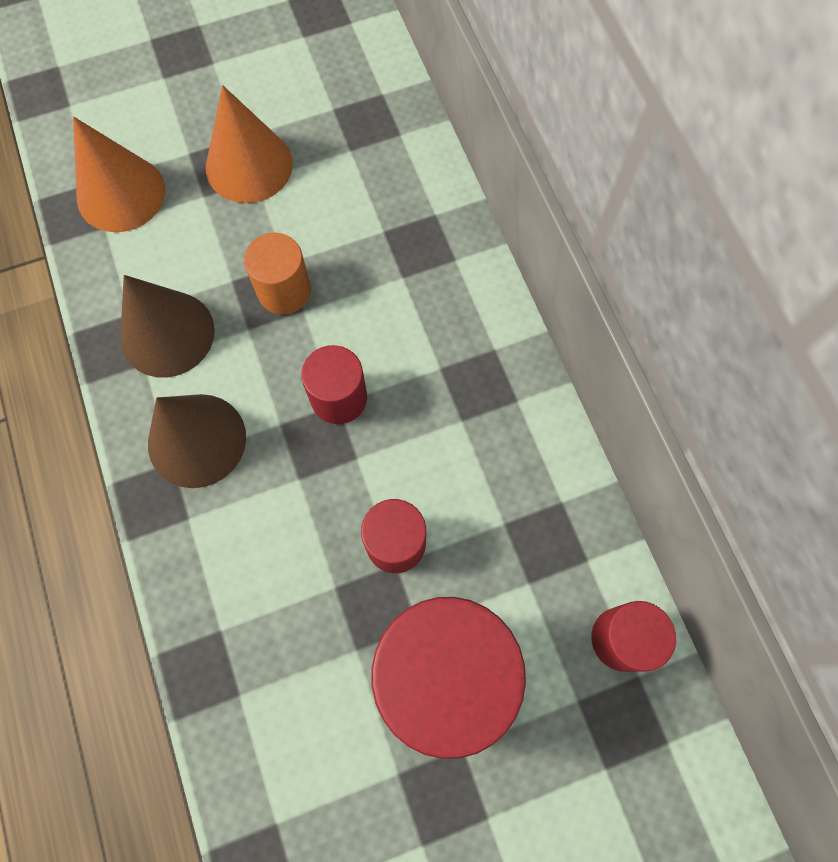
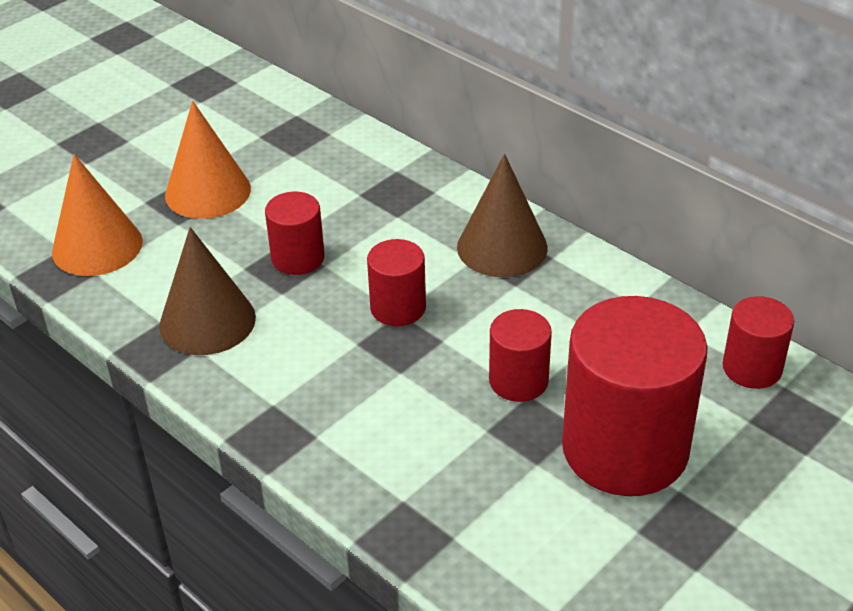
camera: 25 degrees left, 30 degrees down
(197, 440) = (286, 380): brown cone -> brown cone (502, 247)
(284, 291) = (298, 258): orange cylinder -> red cylinder

